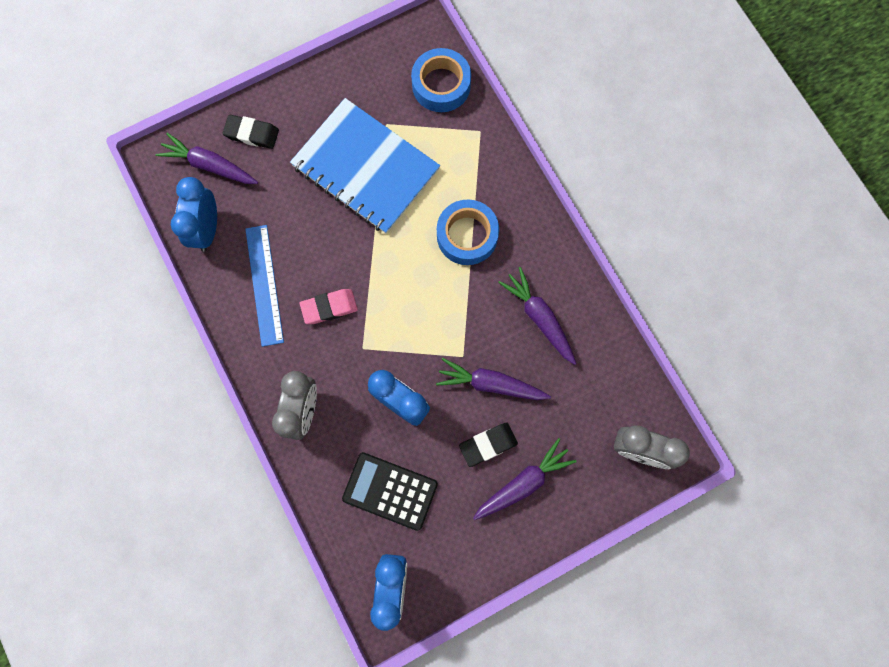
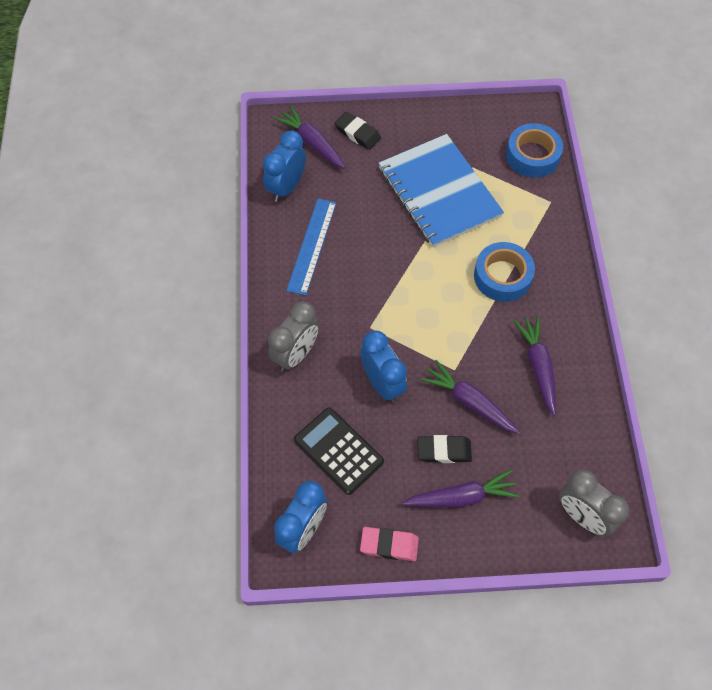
camera: 25 degrees right, 15 degrees down
(329, 307) = (357, 284): pink eraser -> pink eraser (389, 545)

